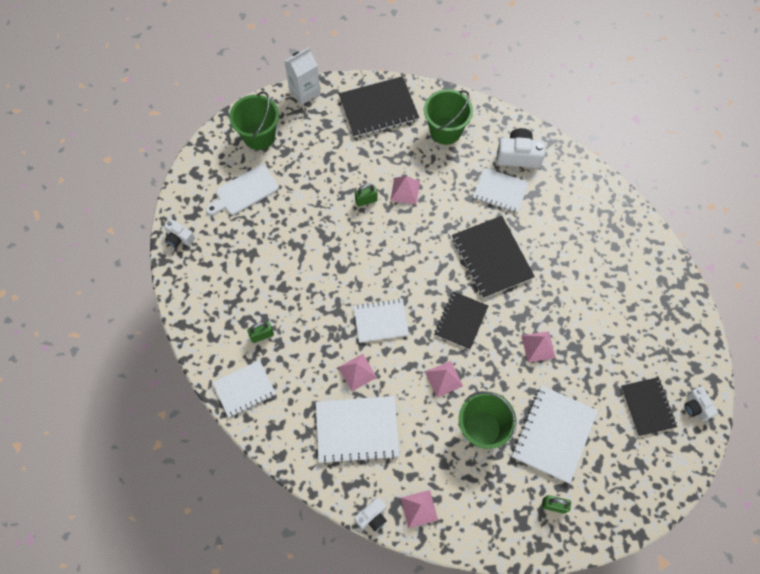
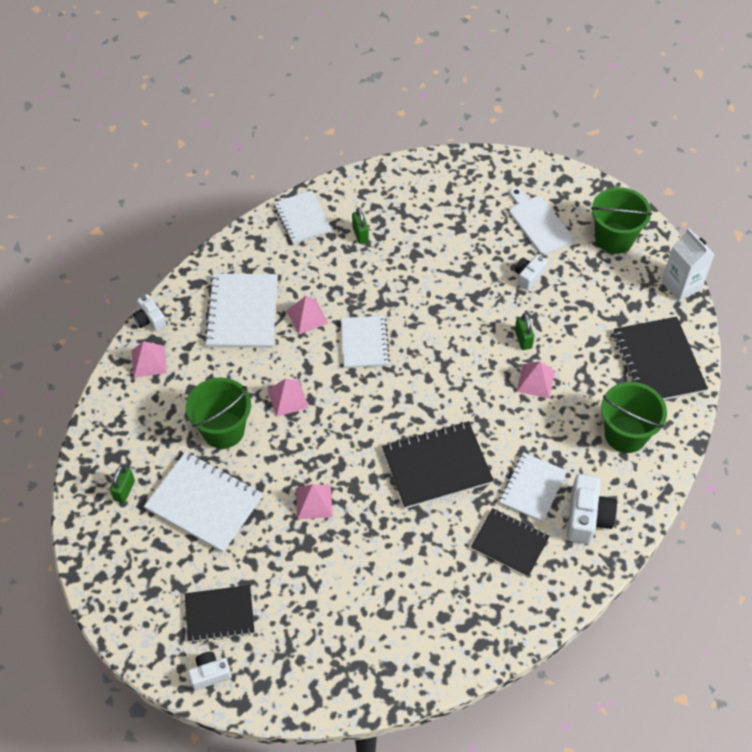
camera: 95 degrees right, 10 degrees down
(179, 238) = (482, 166): white camera -> white camera (528, 276)
(461, 321) = (356, 423): black notebook -> black notebook (510, 543)

